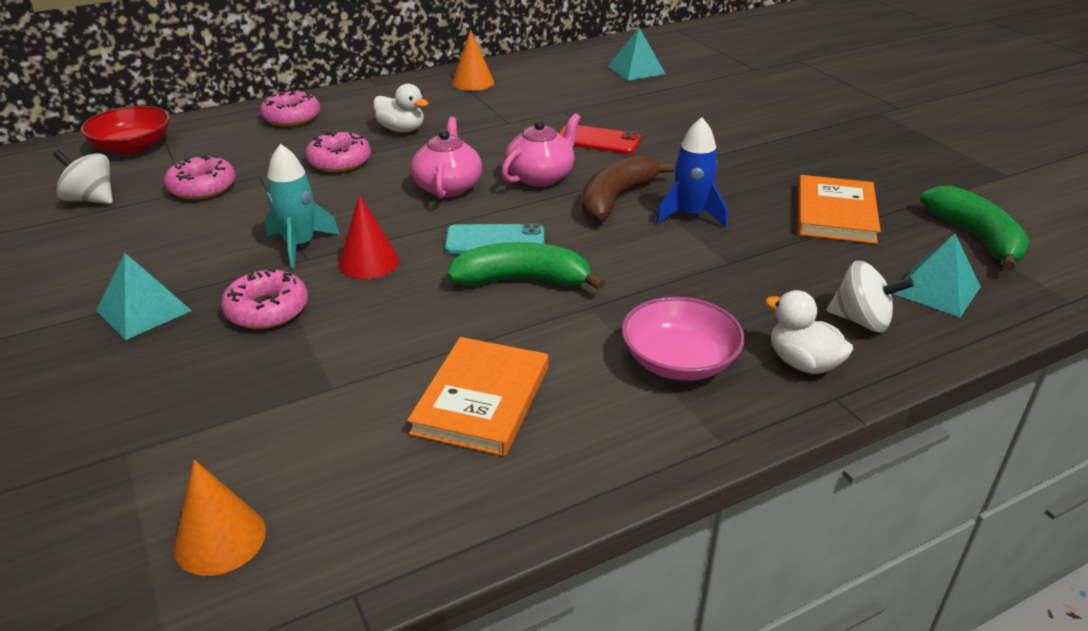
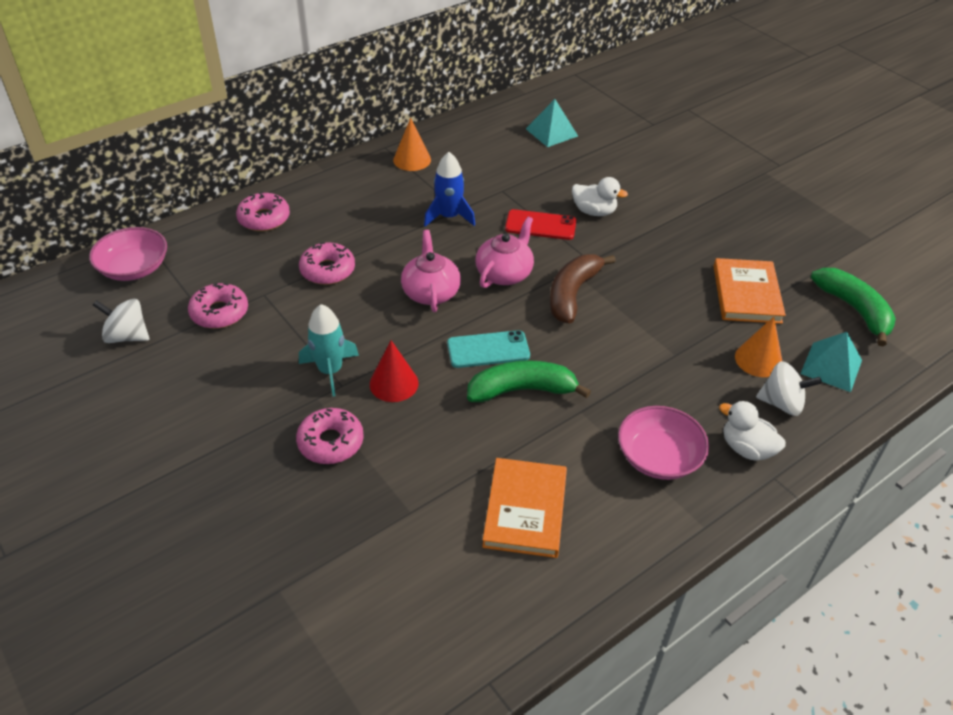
camera: 10 degrees left, 10 degrees up
(133, 146) = (134, 268): red bowl -> pink bowl
(144, 310) = (230, 454): turquoise pyramid -> none
(220, 539) = (380, 653): orange cone -> orange cone (758, 359)
(401, 129) = (368, 226): white duck -> white duck (594, 211)
(691, 215) = (635, 306): blue rocket -> blue rocket (449, 217)

